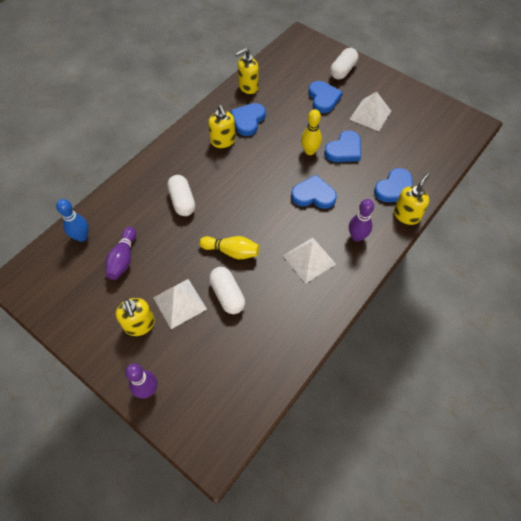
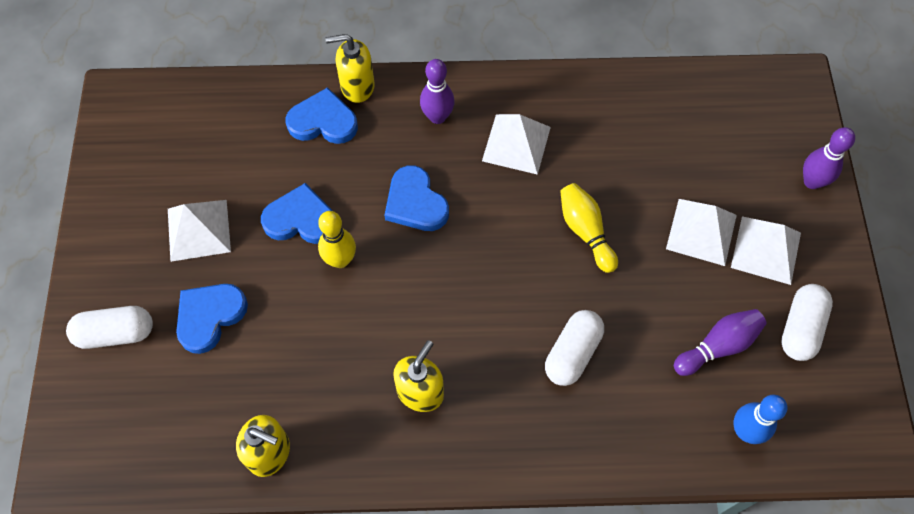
camera: 130 degrees left, 5 degrees up
(140, 325) = (766, 250): yellow soap dispenser -> white pyramid
(227, 295) = (642, 191): white capsule -> white capsule (800, 328)
(248, 120) = (347, 390): blue heart -> none

